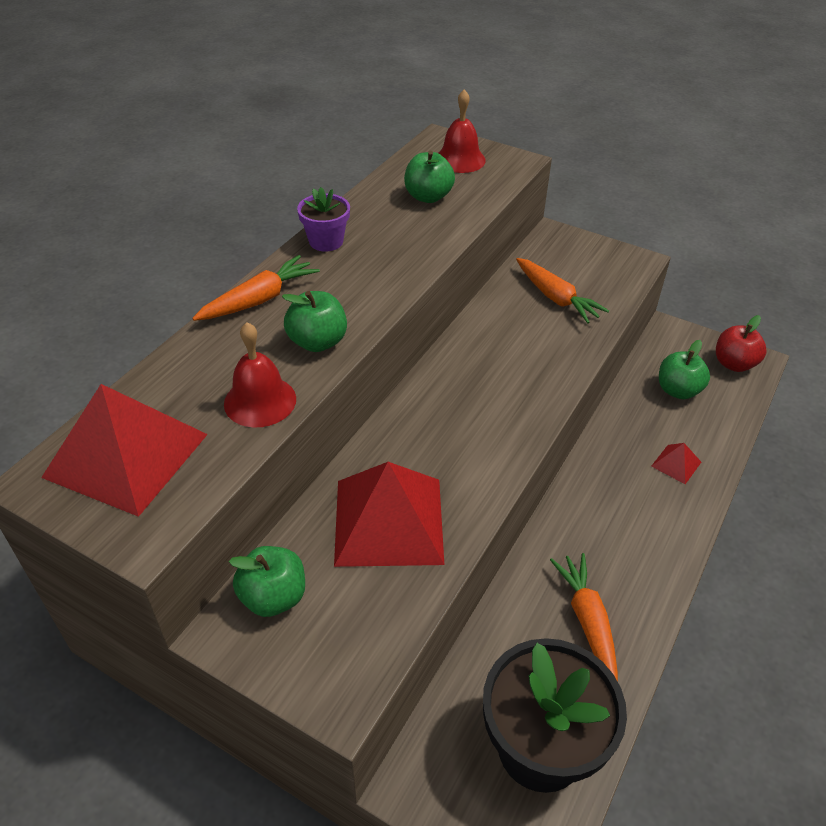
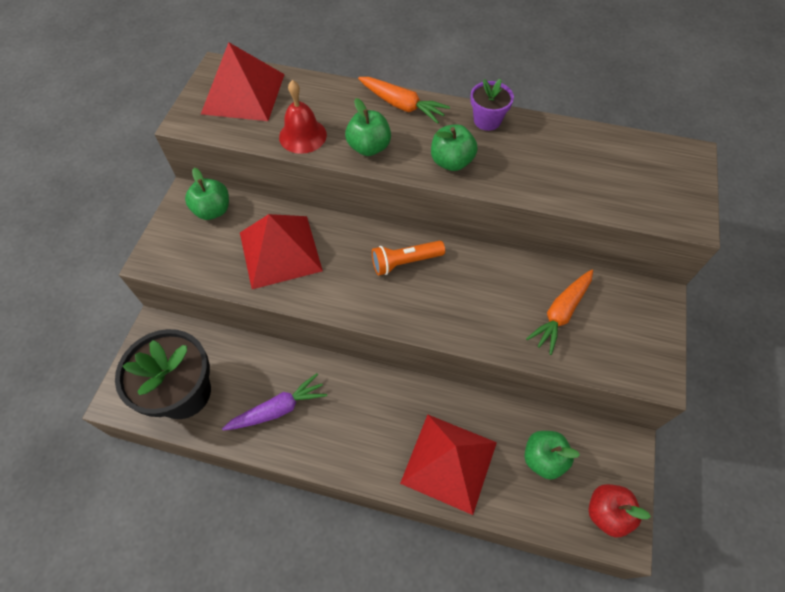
camera: 75 degrees right, 15 degrees up
(428, 197) = (586, 167): green apple -> green apple (451, 162)
(452, 398) = (405, 262): none -> orange flashlight
(460, 159) = (662, 176): red bell -> none
(587, 621) = (278, 409): orange carrot -> purple carrot
(676, 464) = (449, 462): red pyramid -> red pyramid, size x2.33

